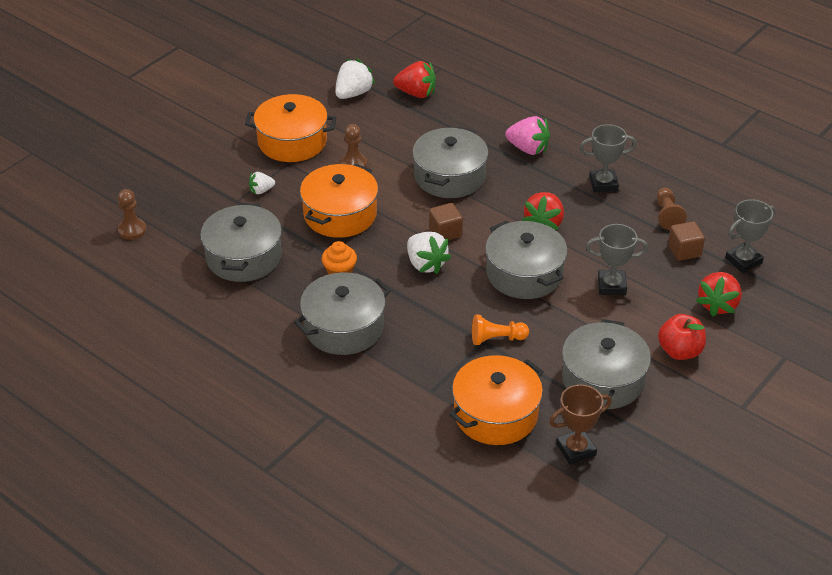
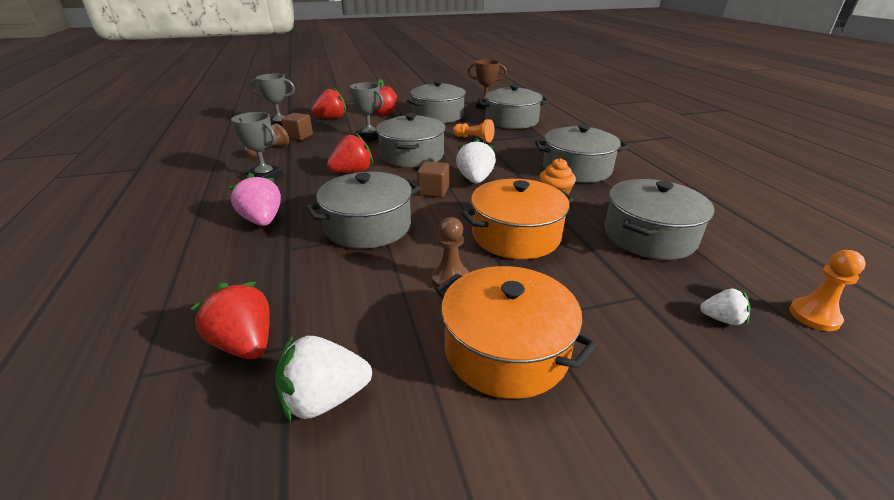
camera: 145 degrees left, 10 degrees down
(132, 230) = (814, 316): brown pawn -> orange pawn
(261, 190) = (596, 295): white strawberry -> white strawberry (722, 319)
(495, 414) = (511, 121): orange pot -> grey pot

